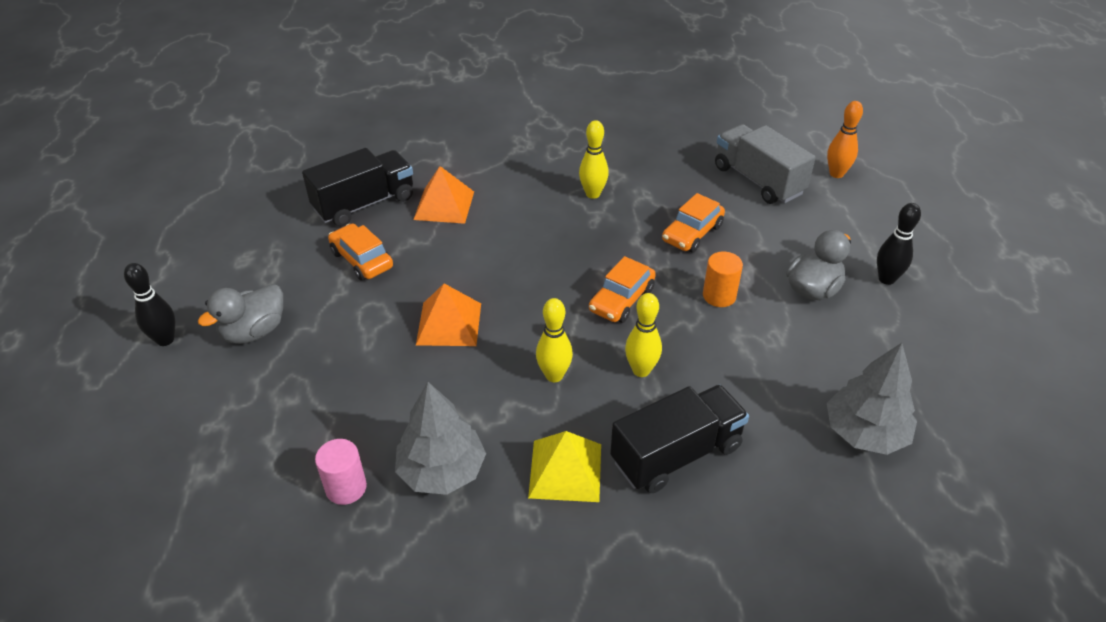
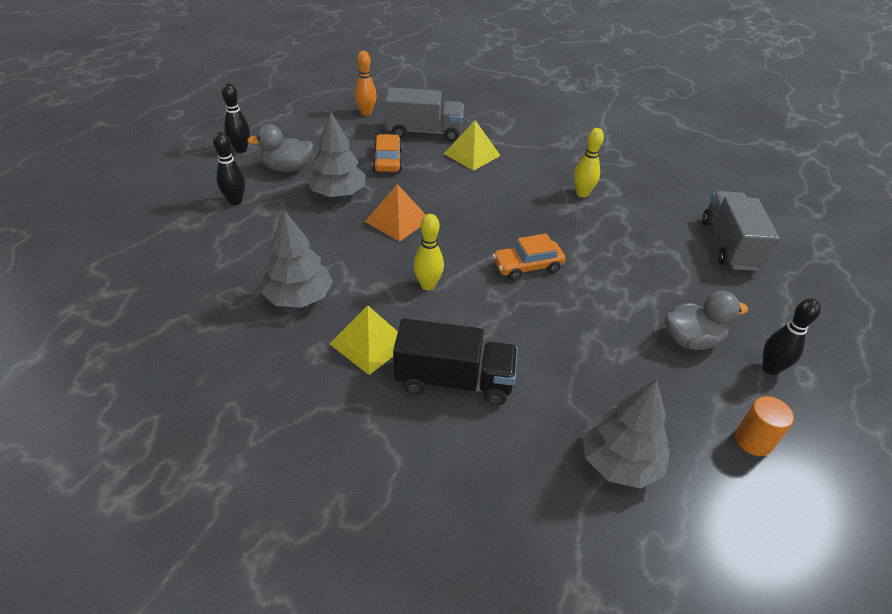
camera: 35 degrees right, 0 degrees up
(238, 408) = (235, 201): none -> black bowling pin
(346, 488) = (239, 273): pink cylinder -> none
(349, 329) = (338, 193): none -> grey tree
(364, 204) = (424, 132): black truck -> grey truck
(444, 205) = (472, 154): orange pyramid -> yellow pyramid
(641, 370) = (490, 316): yellow bowling pin -> none
(692, 233) = (631, 253): orange car -> none
(719, 296) = (605, 302): orange cylinder -> orange cylinder (753, 440)
(836, 174) = (810, 273): orange bowling pin -> orange bowling pin (366, 113)

